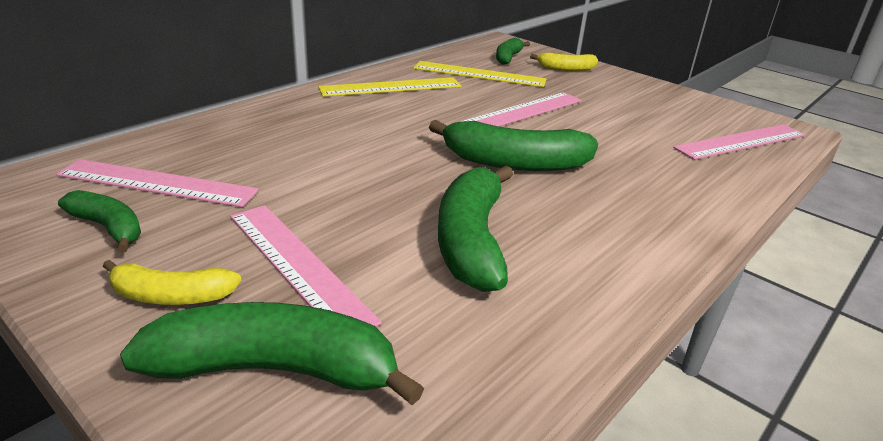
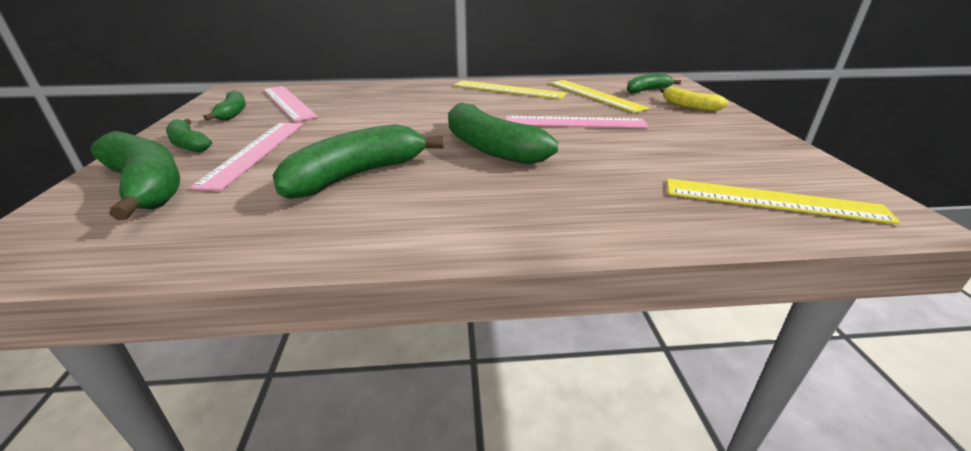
camera: 45 degrees right, 0 degrees up
(171, 296) = (189, 144): yellow banana -> green banana
(740, 141) = (773, 200): pink ruler -> yellow ruler

